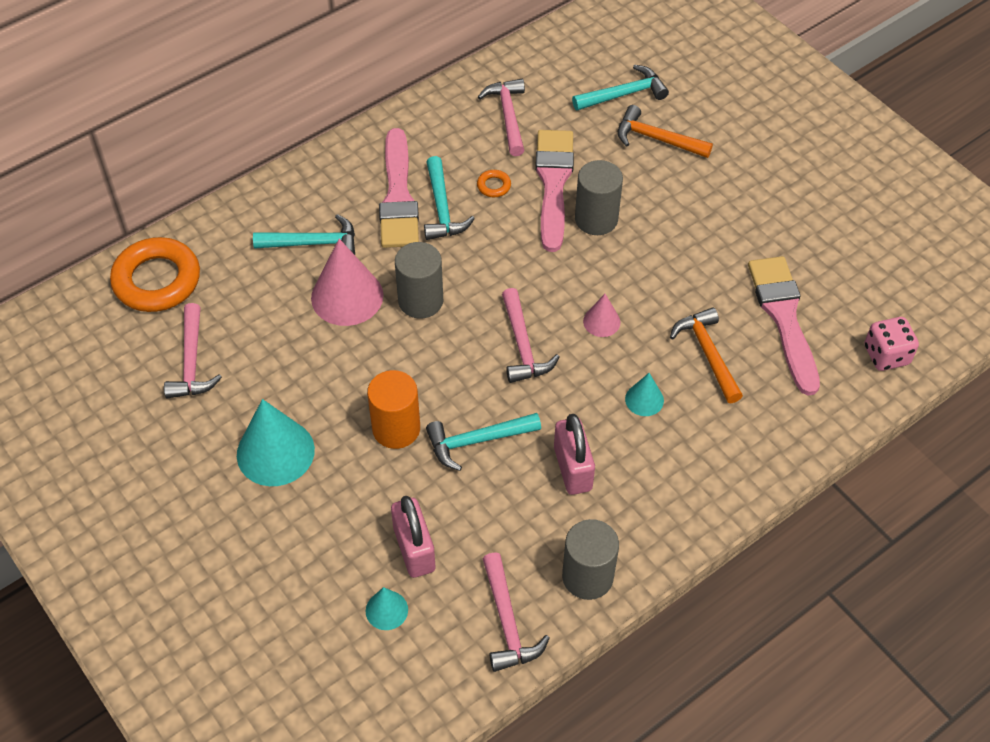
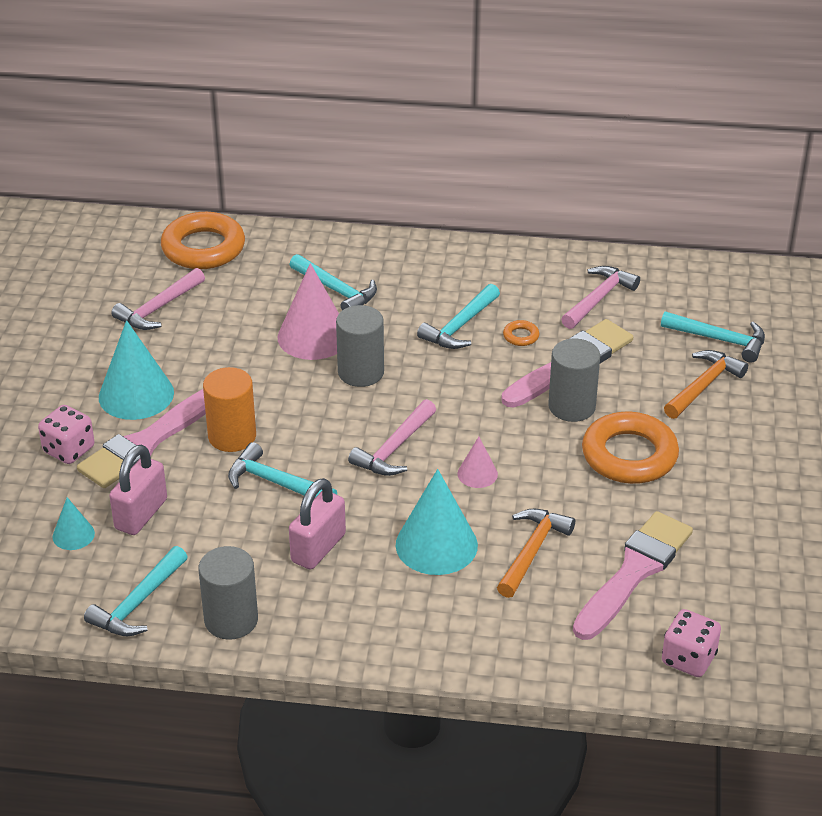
camera: 45 degrees right, 15 degrees down
(286, 542) = (69, 450): none -> pink dice
(398, 196) = (438, 299): pink brush -> pink brush (147, 442)
(507, 622) = (138, 603): pink hammer -> turquoise hammer
(644, 399) = (436, 545): turquoise cone -> turquoise cone, size x1.96
(656, 139) = (703, 385): orange hammer -> orange hammer turned 60 degrees clockwise
(676, 230) = (629, 455): none -> orange ring

